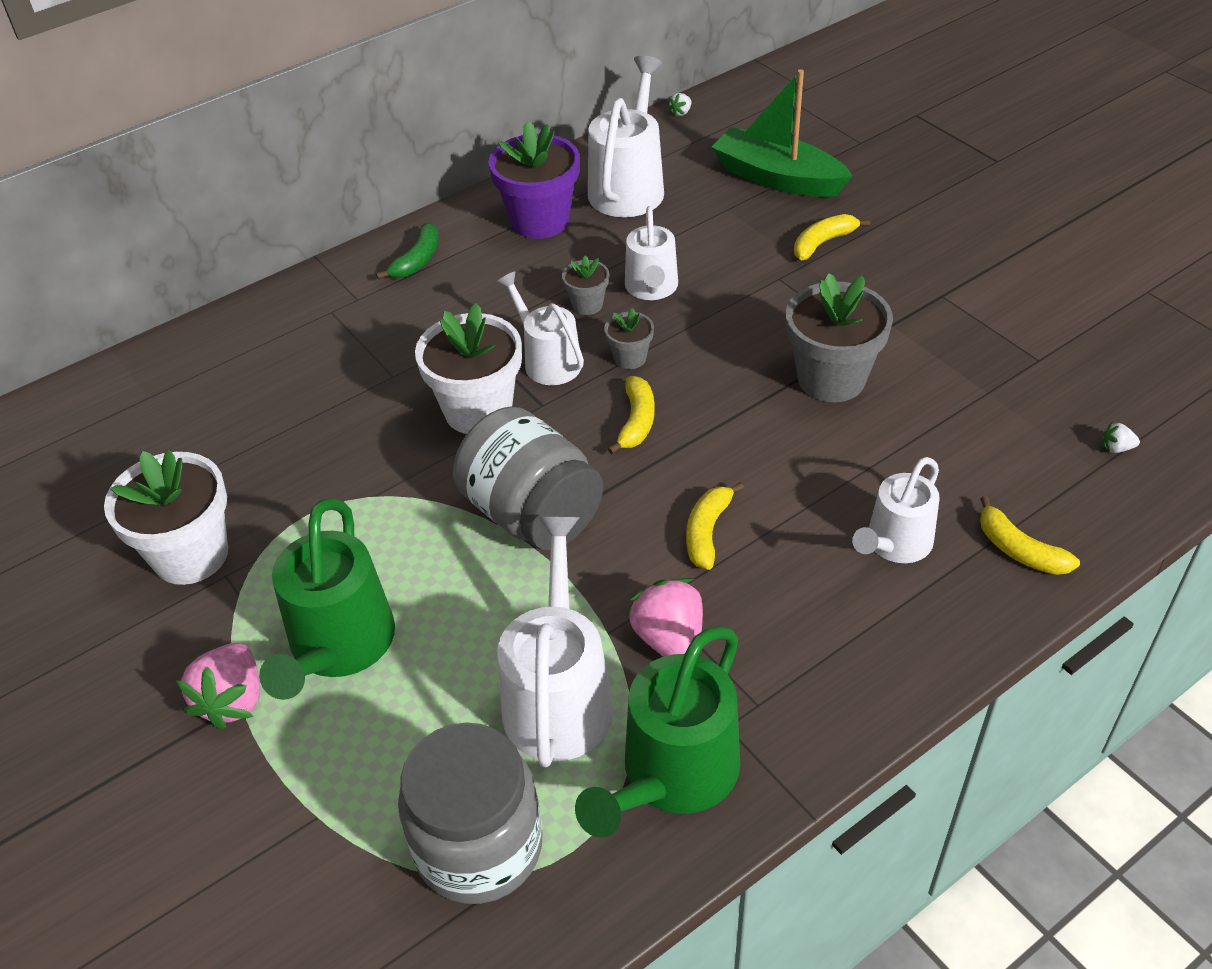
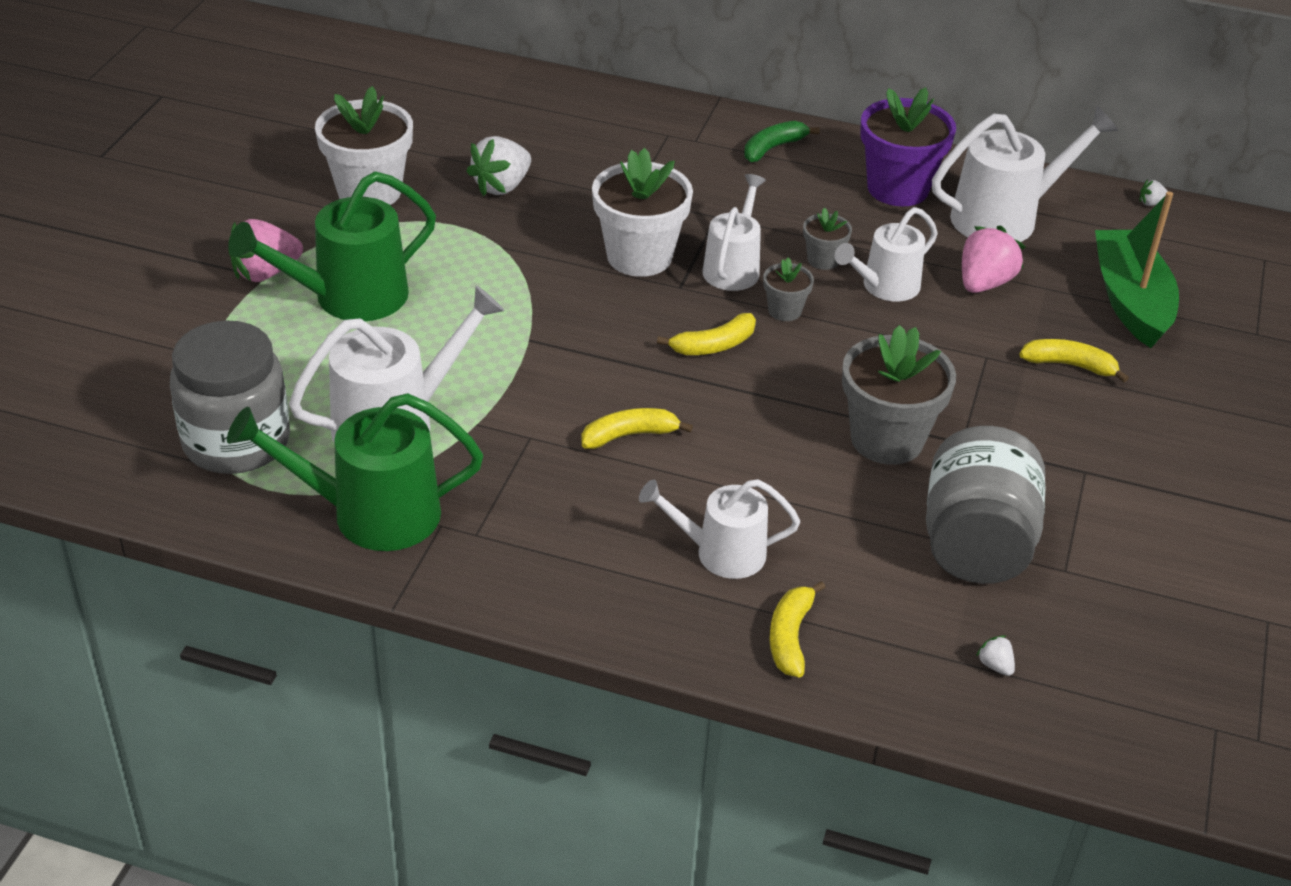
camera: 50 degrees right, 5 degrees down
(286, 454) = (502, 186): none -> white strawberry
(417, 260) = (773, 148): green banana -> green banana turned 150 degrees clockwise
(532, 514) = (558, 333): grey jar -> grey jar (976, 544)
(669, 639) = (498, 459): pink strawberry -> pink strawberry (984, 283)

